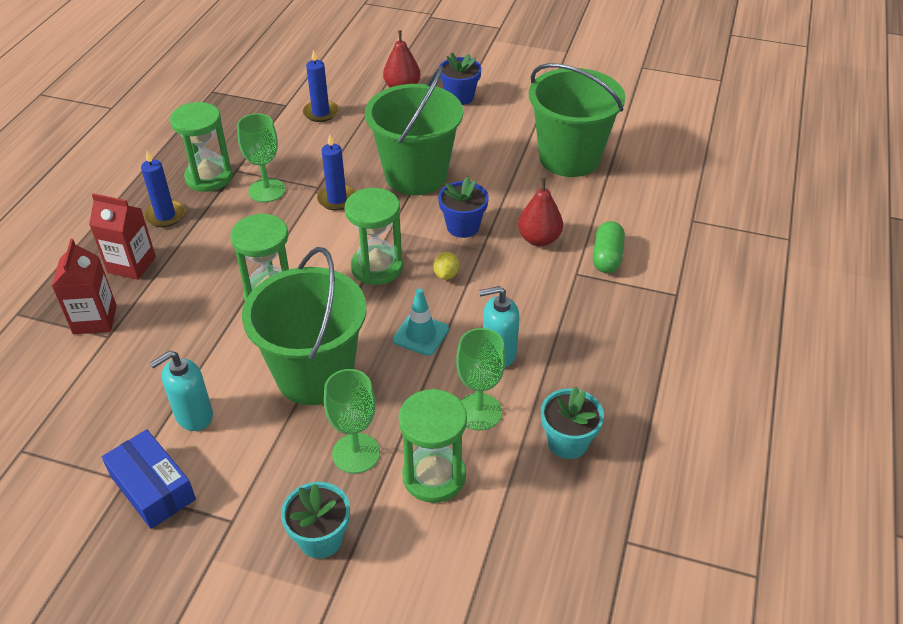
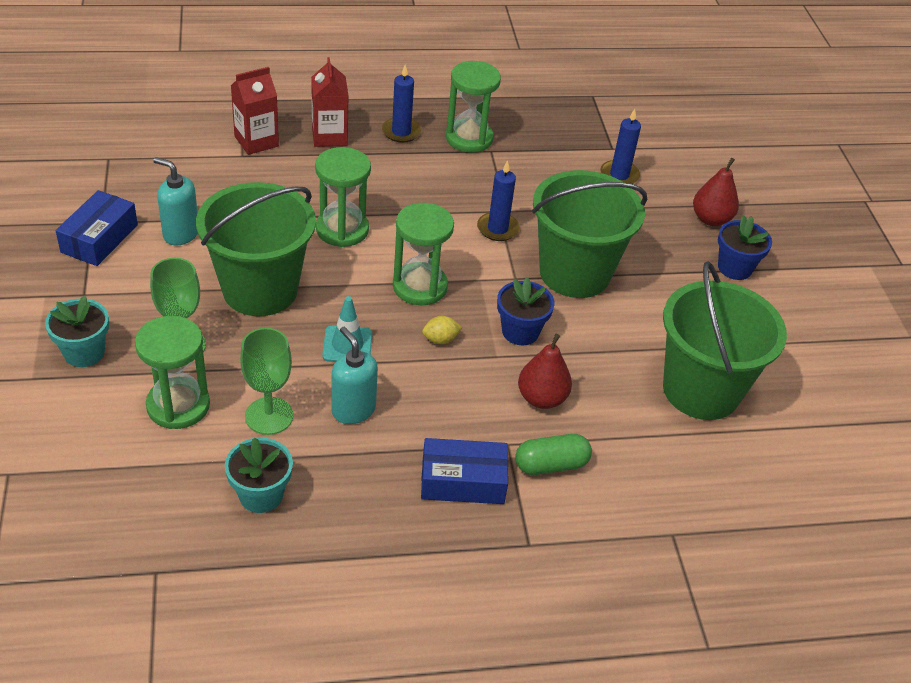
camera: 60 degrees right, 0 degrees up
(267, 190) = (477, 179): green goblet -> none
(603, 310) = (463, 481): none -> blue box

